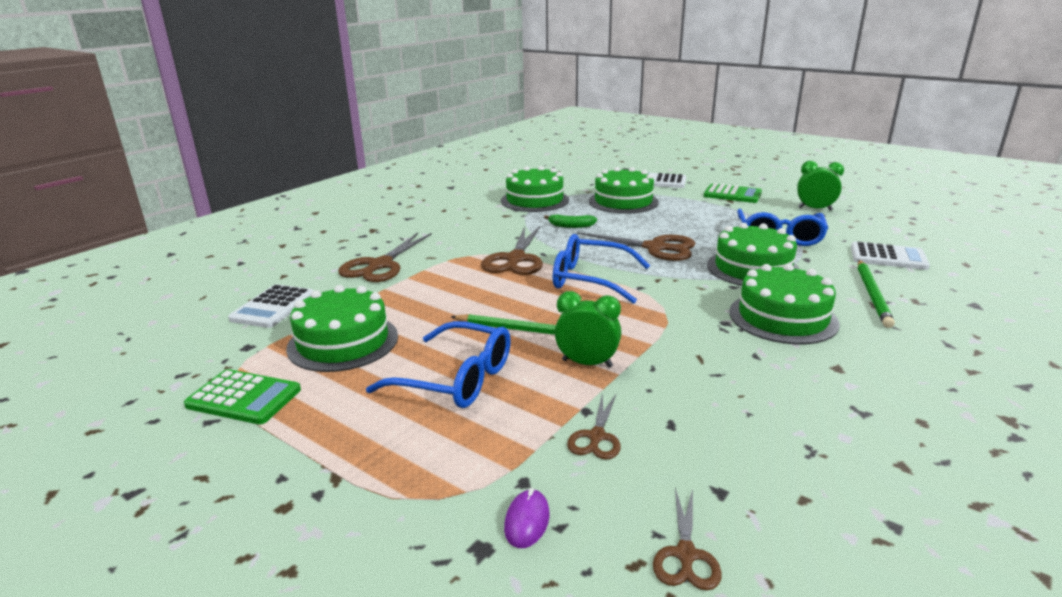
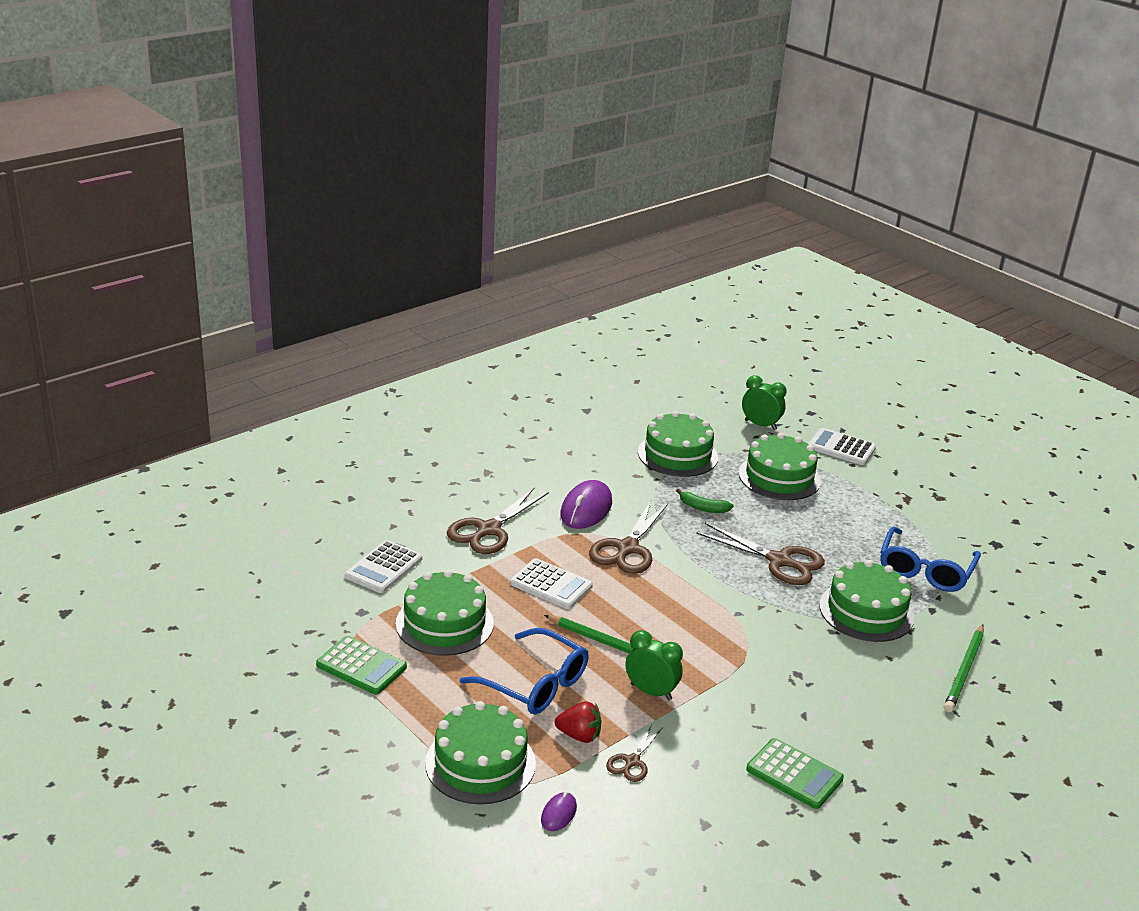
camera: 10 degrees right, 5 degrees up
(469, 240) = (586, 509): none -> purple mouse
(523, 421) = (579, 735): none -> red strawberry
(590, 279) = (693, 592): blue glasses -> none
(686, 555) = (658, 859): brown scissors -> none
(732, 194) = (915, 489): green calculator -> green calculator (794, 774)
(782, 317) = (856, 679): green cake -> green cake (480, 763)
(815, 209) = (997, 534): green clock -> green clock (760, 425)
(888, 257) = (1021, 625): white calculator -> white calculator (551, 585)

